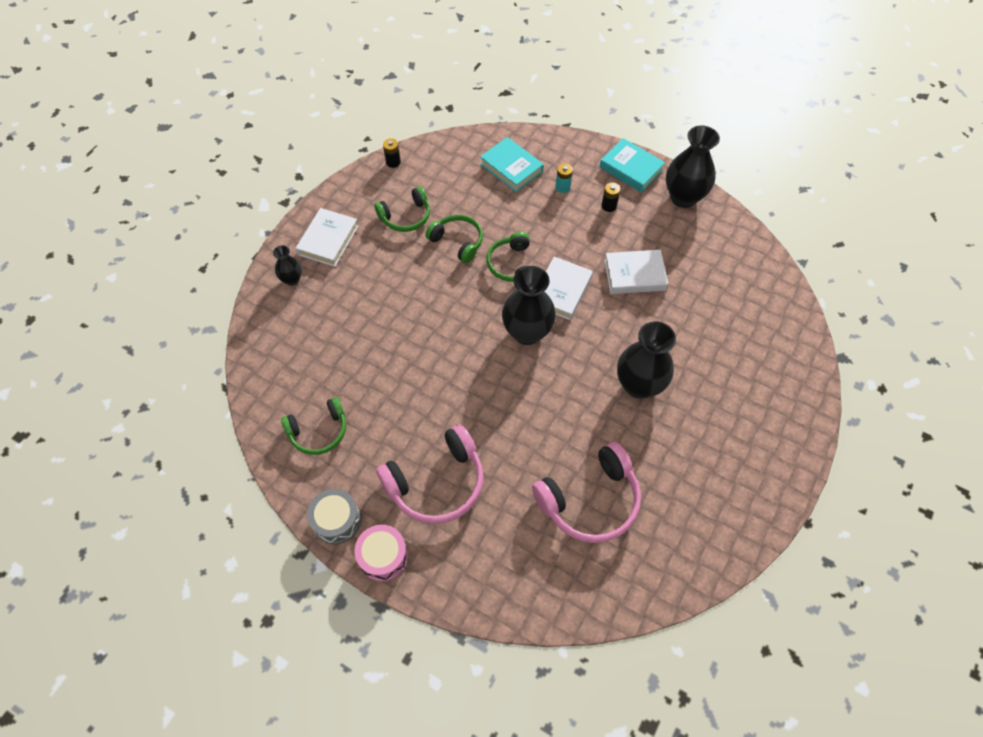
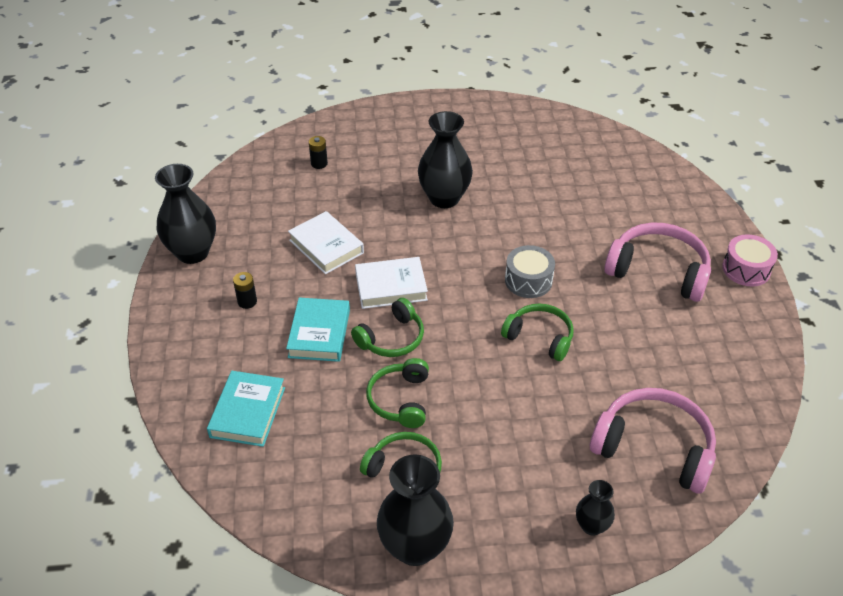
camera: 125 degrees left, 15 degrees down
(319, 431) = (711, 376): green headphones -> green headphones (539, 337)
(328, 240) = (507, 529): white book -> none
(336, 520) = (759, 313): grey drum -> grey drum (528, 280)
(393, 162) = (327, 545): black battery -> black battery (319, 163)
(527, 332) = (460, 288): black vase -> black vase (415, 547)
(562, 187) = (246, 351): turquoise battery -> none
(590, 500) = (571, 184): pink headphones -> pink headphones (654, 448)
(631, 168) = (175, 308): turquoise book -> turquoise book (319, 333)

